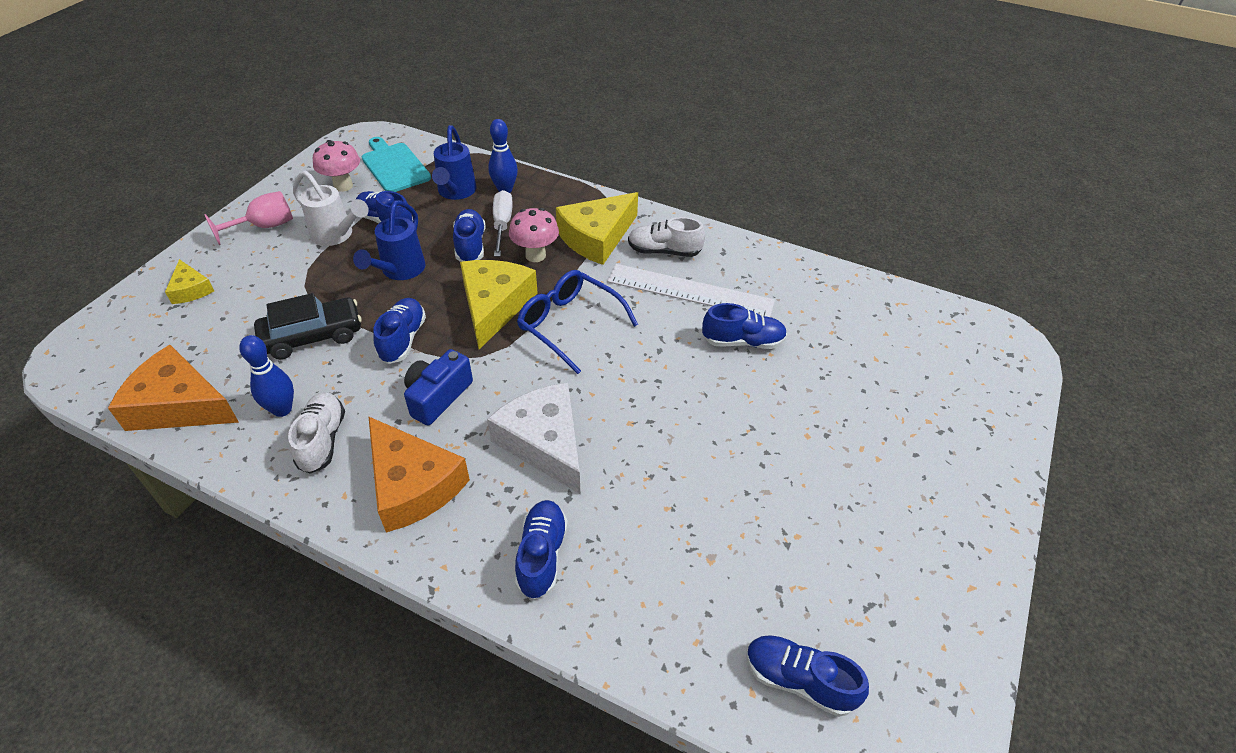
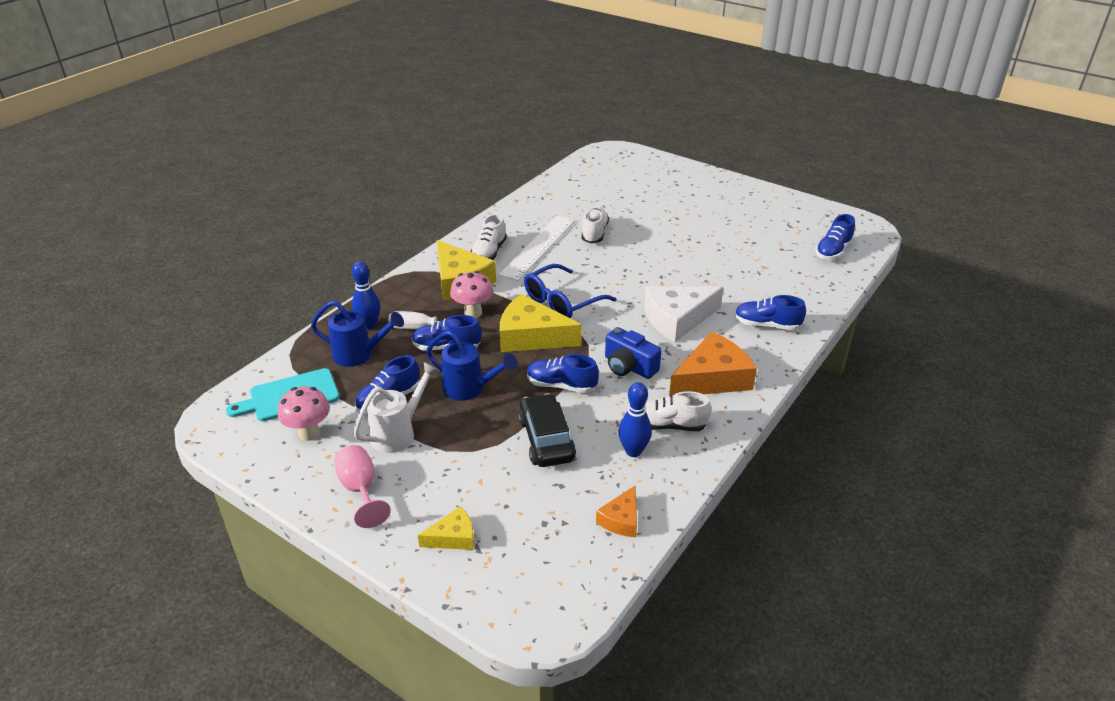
camera: 80 degrees left, 10 degrees down
(179, 405) = (621, 519): orange cheese -> orange cheese, size x0.53
(743, 341) = (594, 233): blue shoe -> white shoe

